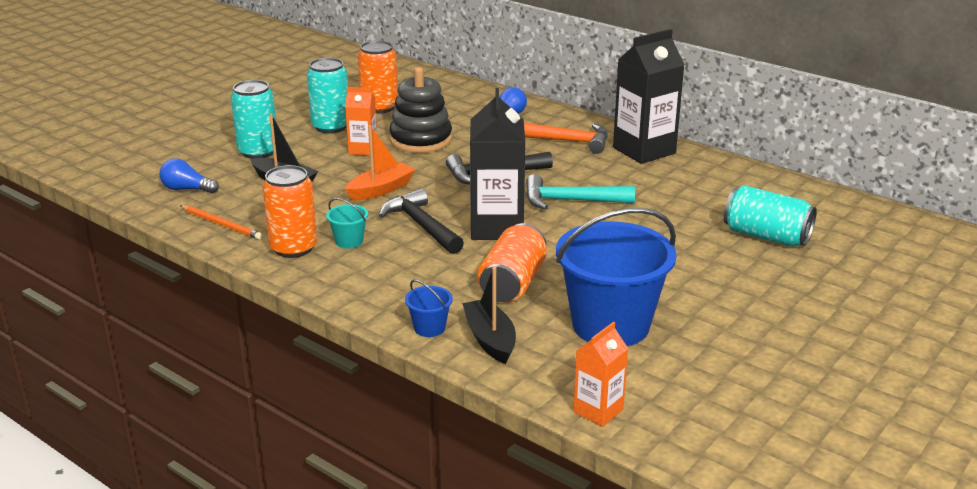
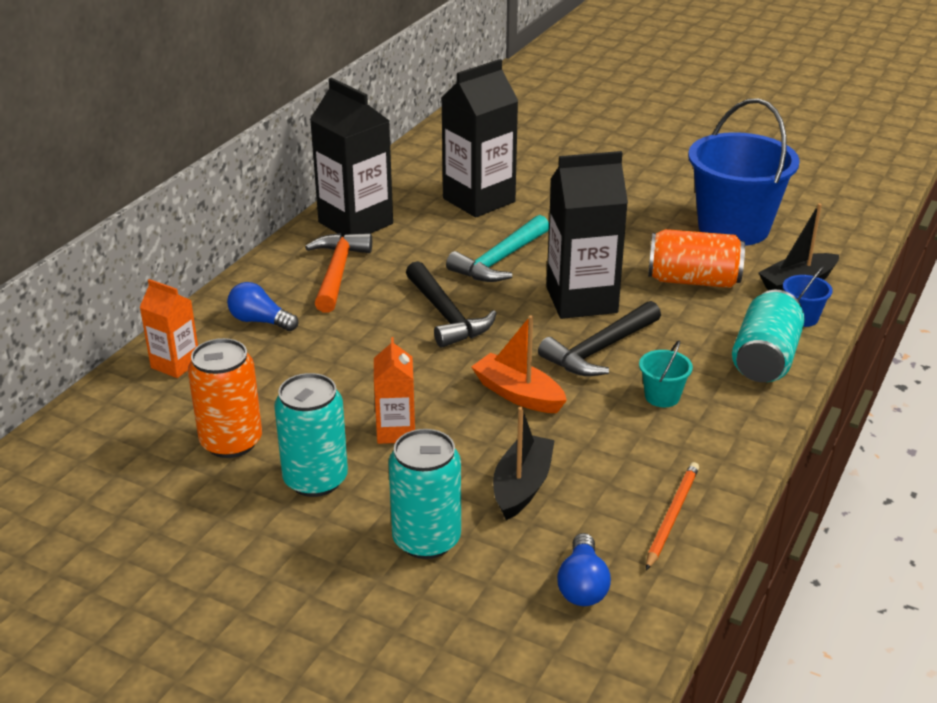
camera: 100 degrees left, 5 degrees up
(293, 248) = (700, 437): orange can -> none
(421, 140) = (352, 384): black stacking toy -> none
(570, 201) = (500, 260): turquoise hammer -> turquoise hammer turned 45 degrees clockwise
(598, 411) = (859, 228): orange carton -> orange carton (175, 364)
(682, 202) = (479, 200): none -> black carton
(766, 236) = (535, 161): turquoise can -> turquoise can (765, 359)

